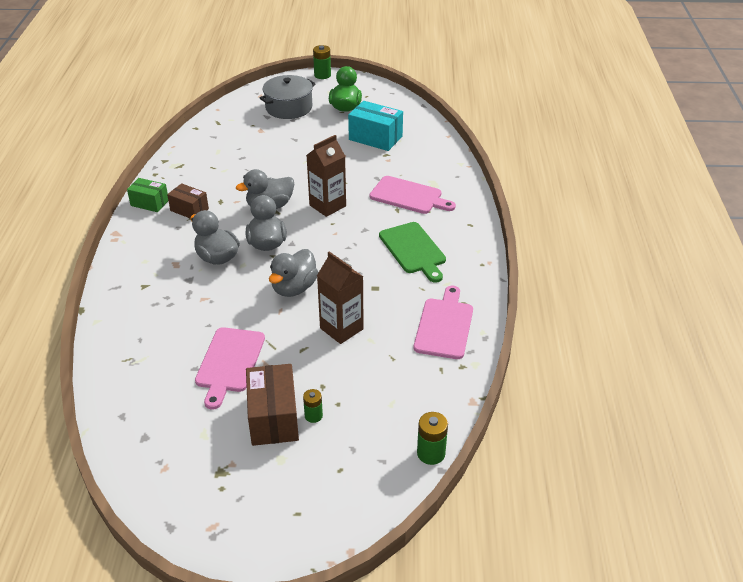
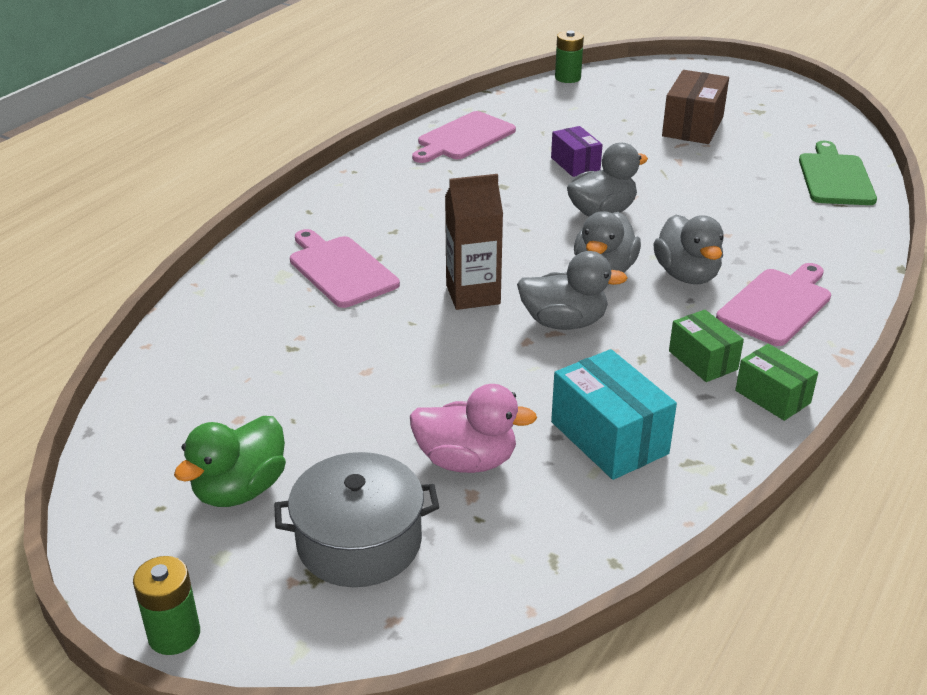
camera: 150 degrees left, 5 degrees down
(189, 210) = (703, 360): brown box -> green box
(229, 363) = (719, 171): pink cutting board -> pink cutting board (777, 305)
(271, 139) = (466, 461): none -> pink duck
(313, 416) = (653, 118): green battery -> none
(341, 329) = (575, 164): brown carton -> purple box
(375, 138) = (270, 387): turquoise box -> turquoise box (609, 438)
(413, 250) = (415, 206): green cutting board -> green cutting board (835, 177)

